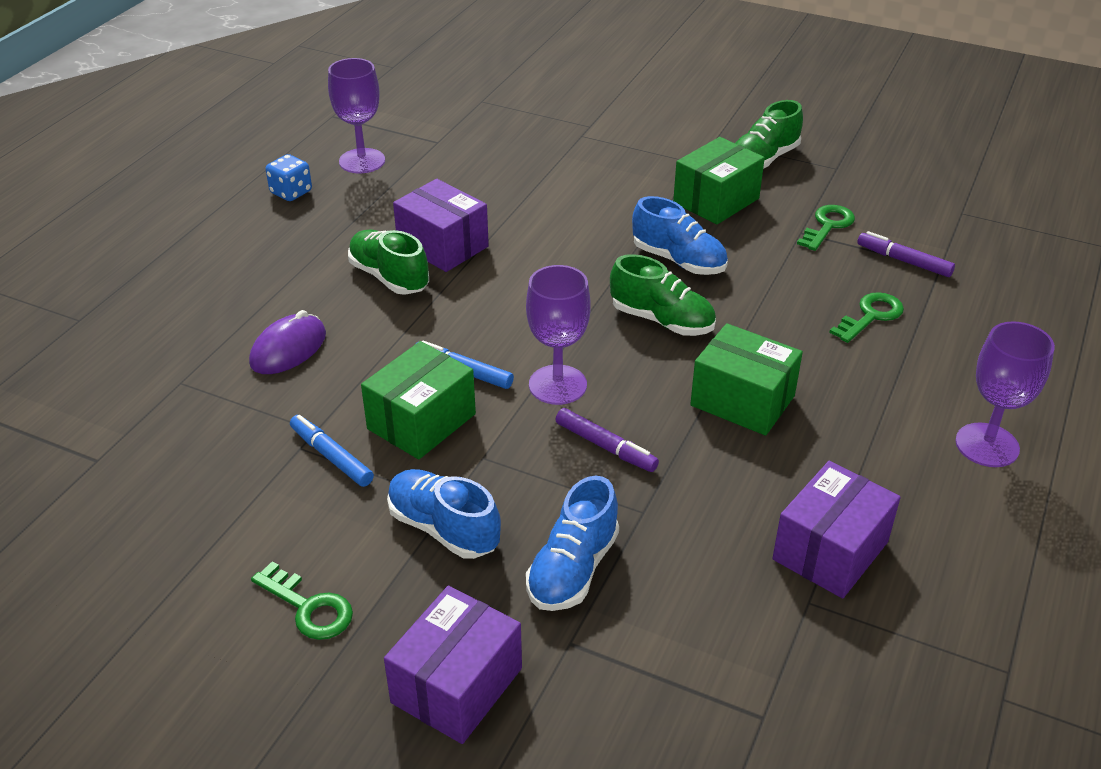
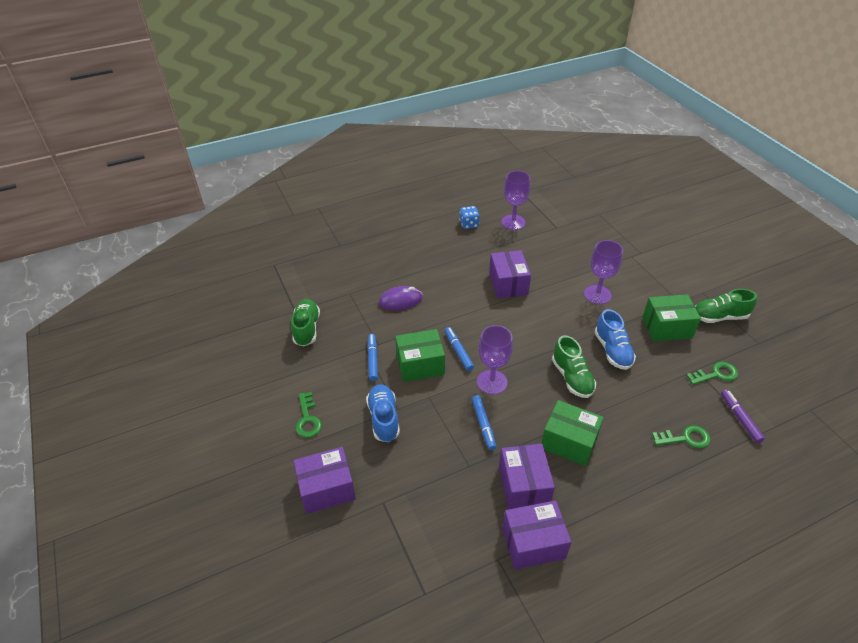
camera: 40 degrees right, 5 degrees up
(389, 277) = (471, 288): green shoe -> green shoe (306, 329)
(573, 569) = (415, 471): blue shoe -> none
(605, 447) = (483, 425): purple marker -> blue marker
(742, 401) = (569, 442): green box -> green box turned 45 degrees counterclockwise
(743, 489) = (523, 485): none -> purple box
(987, 445) = (674, 547): purple goblet -> purple goblet (597, 294)

